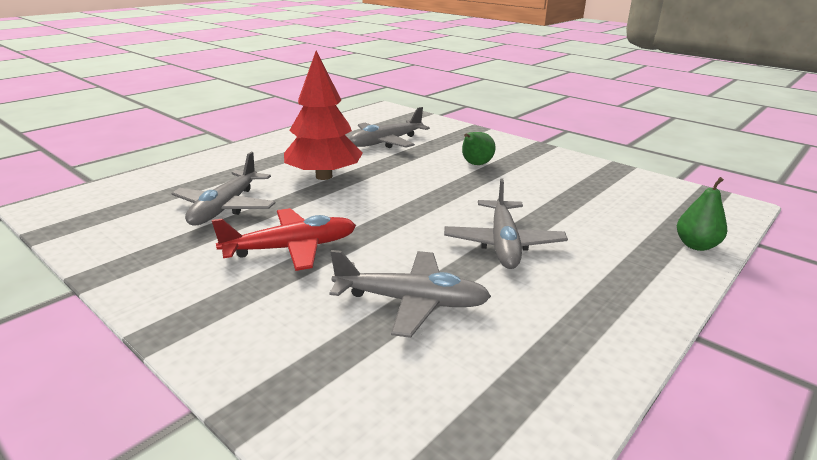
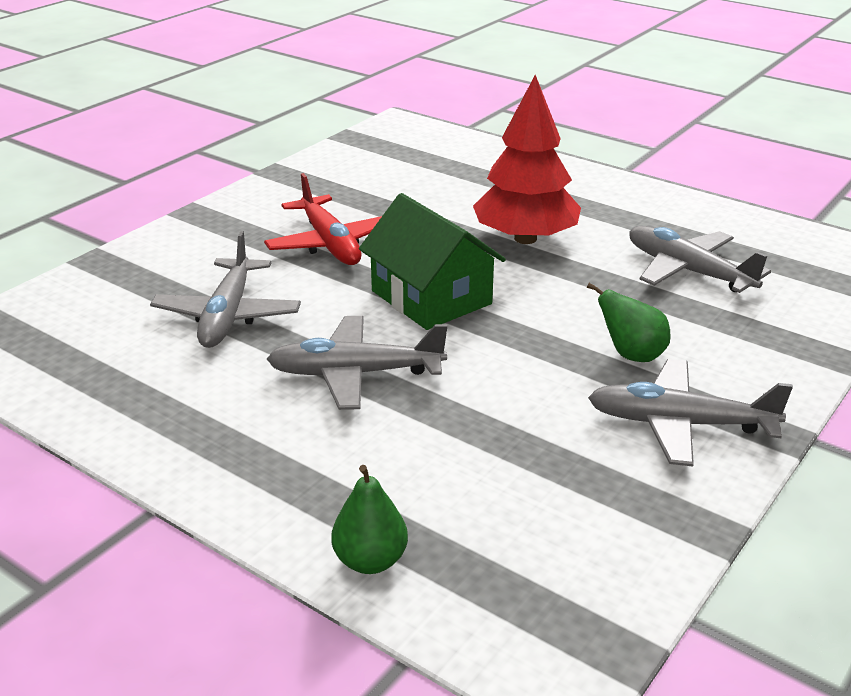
camera: 85 degrees right, 5 degrees up
(226, 207) = (417, 197): grey plane -> grey plane (681, 424)
(399, 212) = (431, 297): none -> green house

